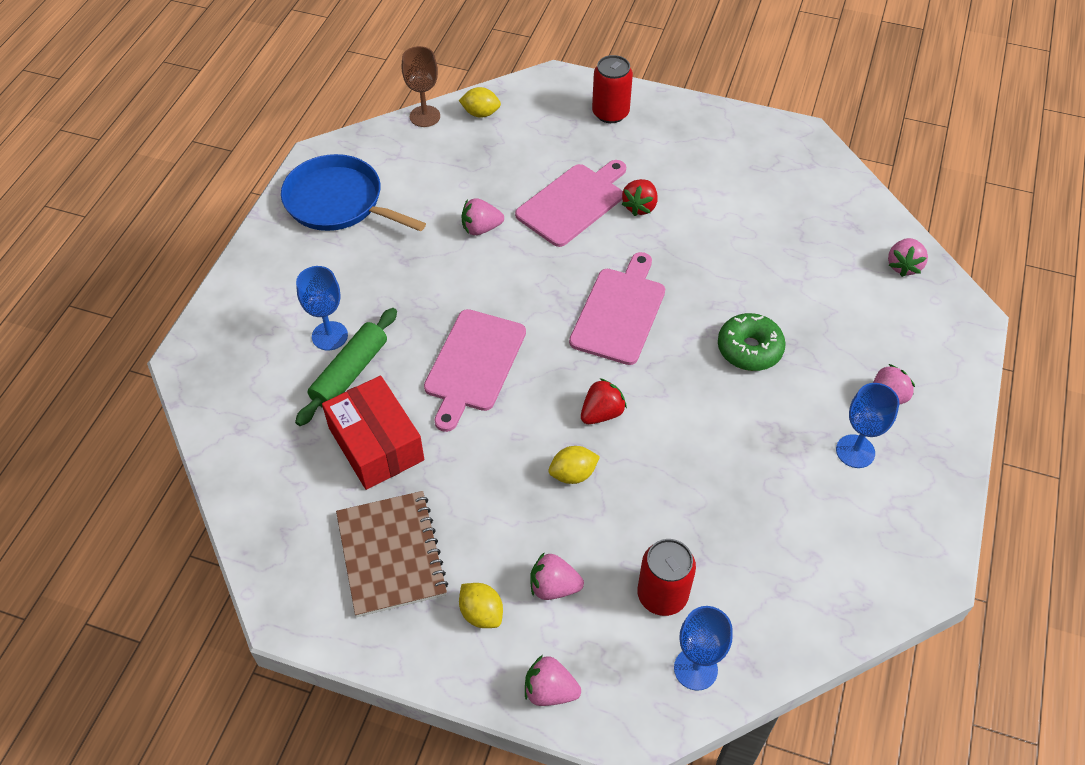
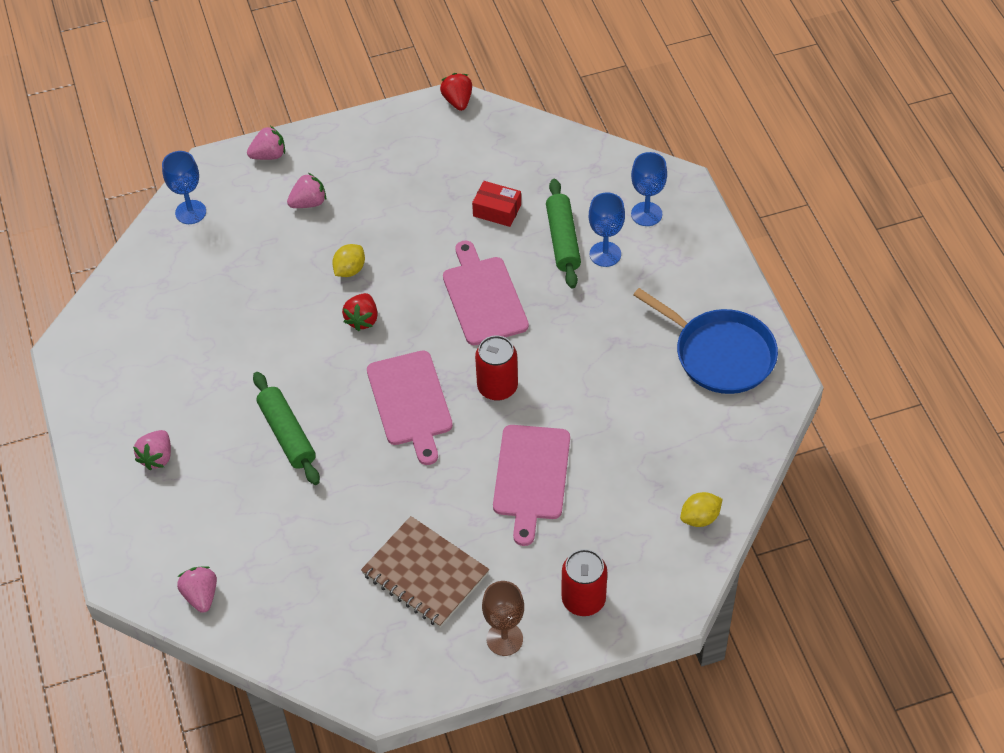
camera: 145 degrees right, 0 degrees up
(338, 202) = (720, 354): blue pan -> blue pan turned 45 degrees clockwise
(376, 444) = (497, 210): red box -> red box, size x0.59
(391, 555) = (423, 161): brown notebook -> brown notebook (425, 573)
(425, 116) = (745, 481): brown goblet -> brown goblet (504, 639)
(481, 228) = (583, 404): pink strawberry -> none
(481, 613) = (341, 166): yellow lemon -> none
(640, 206) = (471, 510): red strawberry -> red strawberry (457, 101)
(662, 595) = (237, 237): red can -> red can (497, 387)
(749, 349) = (287, 434): green donut -> green rolling pin
(855, 451) = (160, 402): blue goblet -> blue goblet (646, 214)

